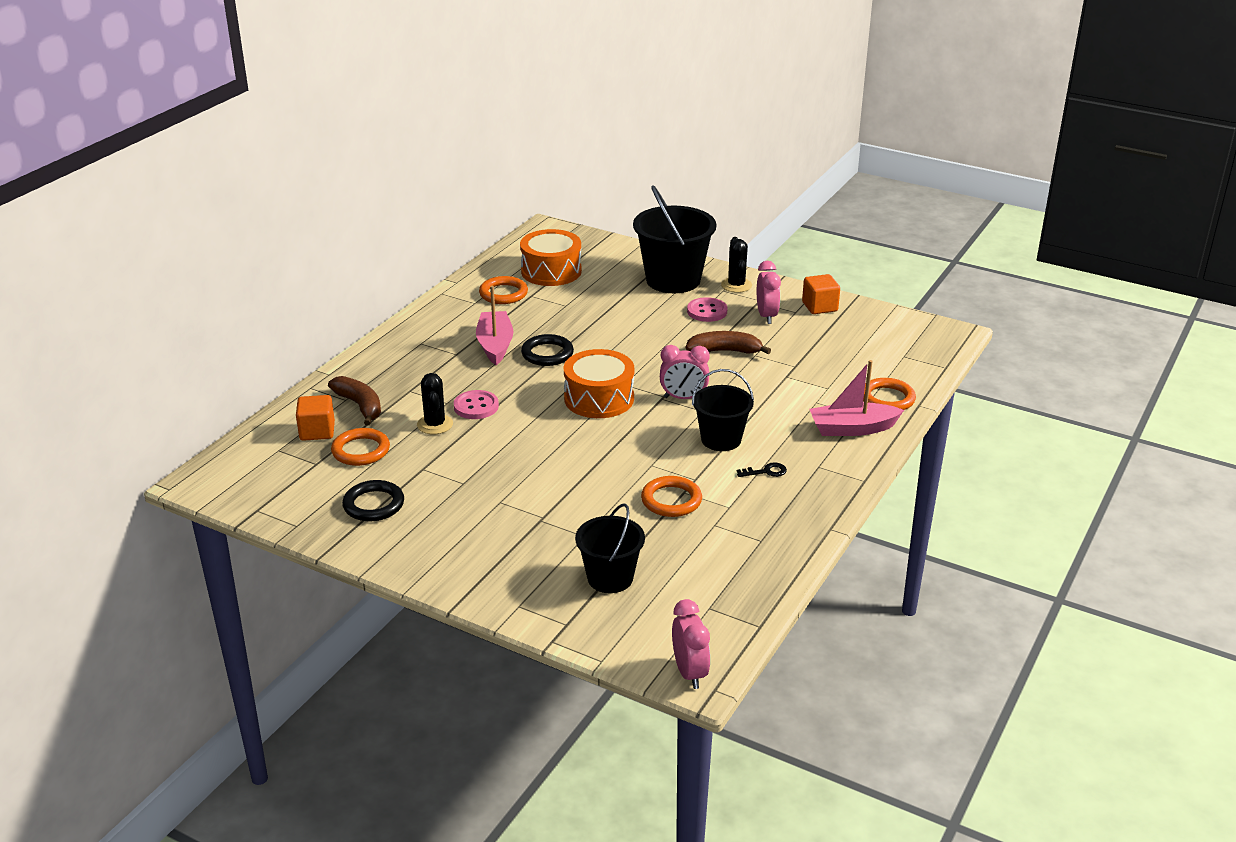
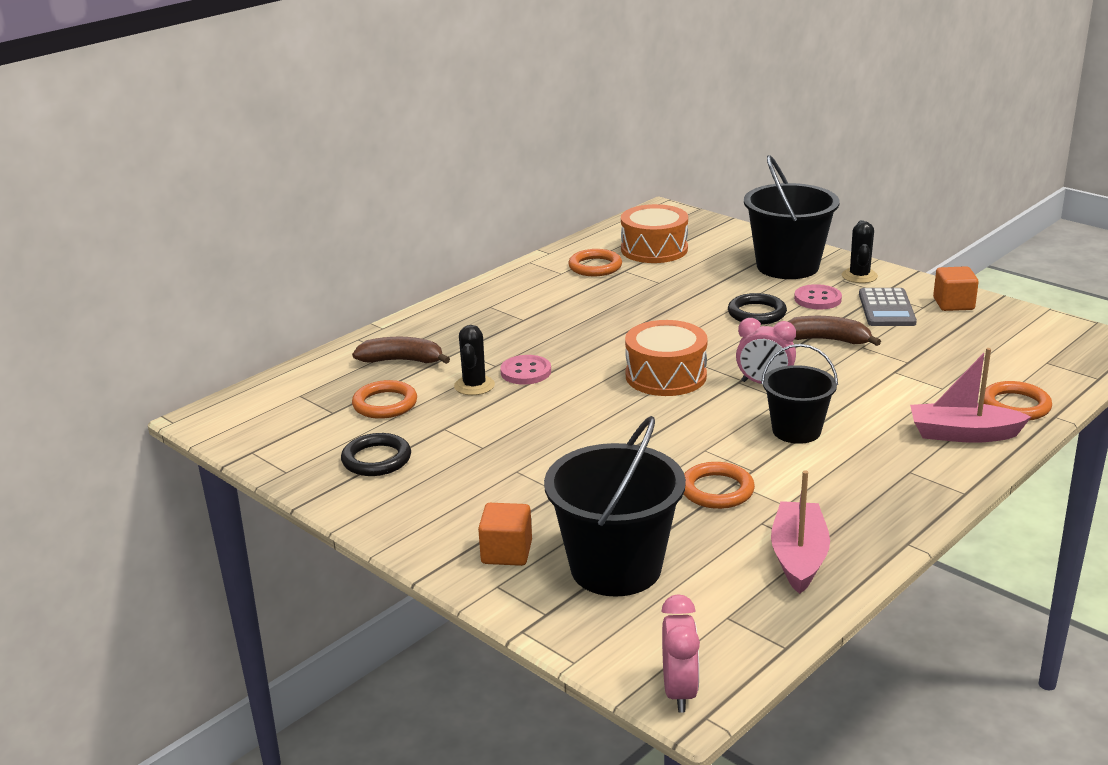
camera: 15 degrees right, 5 degrees down
(317, 431) = (347, 381): orange cube -> orange cube (506, 552)
(360, 406) = (402, 360): brown banana -> brown banana turned 60 degrees counterclockwise
(495, 345) = (568, 314): pink boat -> pink boat (799, 557)
(547, 354) = (622, 327): black ring -> black ring (756, 313)
(610, 578) = (616, 568): black bucket -> black bucket, size x1.62
(766, 316) = (887, 309): pink clock -> grey calculator
(766, 471) = (842, 470): black key -> none

